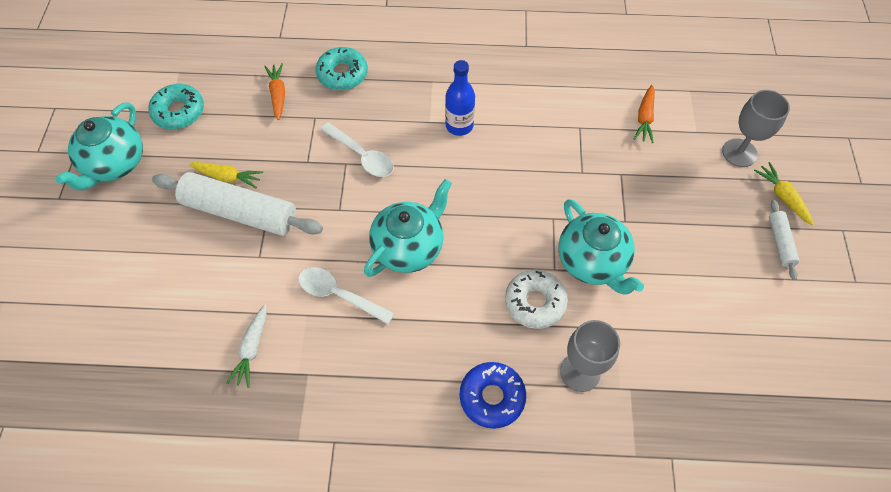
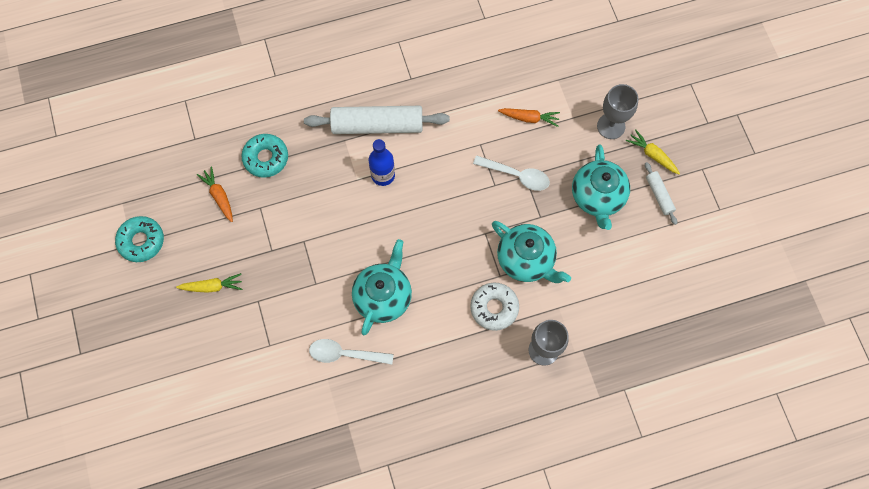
camera: 20 degrees left, 10 degrees up
(115, 164) = (111, 307): turquoise teapot -> turquoise teapot (597, 197)
(240, 212) = (237, 313): white rolling pin -> white rolling pin (377, 125)
(252, 348) = (297, 419): white carrot -> none
(362, 156) = (314, 230): white spoon -> white spoon (516, 175)
(492, 397) = (487, 391): blue donut -> none
(644, 118) = (529, 118): orange carrot -> orange carrot turned 75 degrees counterclockwise

